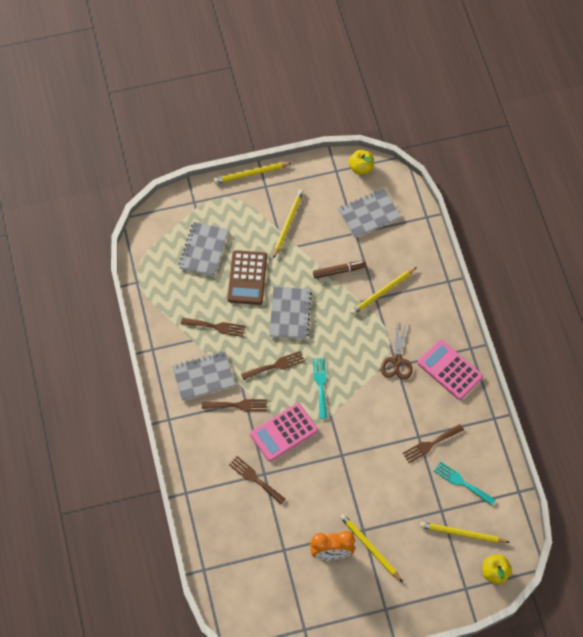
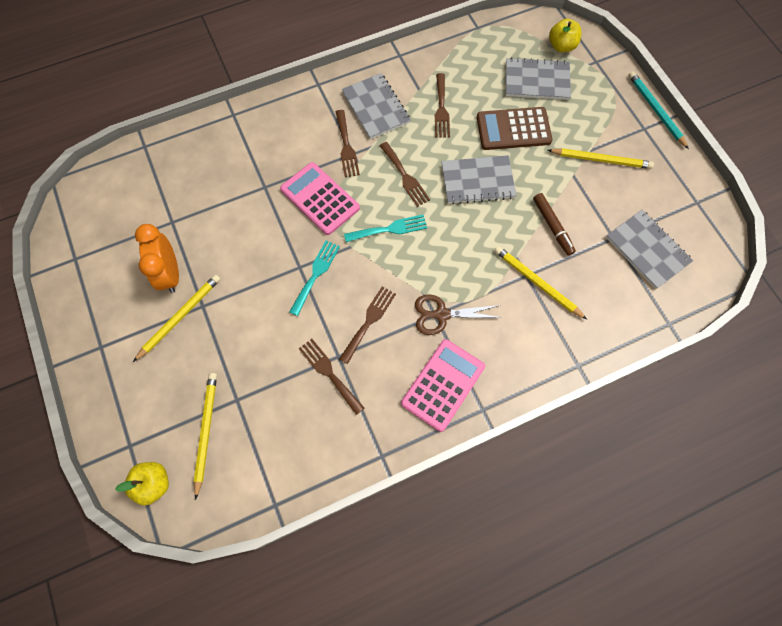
camera: 80 degrees right, 5 degrees up
(251, 174) = (655, 110): yellow pencil -> turquoise pencil
(255, 479) = (257, 178): brown fork -> brown fork (369, 321)
(361, 168) = (713, 230): yellow apple -> yellow apple (561, 46)
(461, 482) = (279, 422): turquoise fork -> turquoise fork (316, 274)

